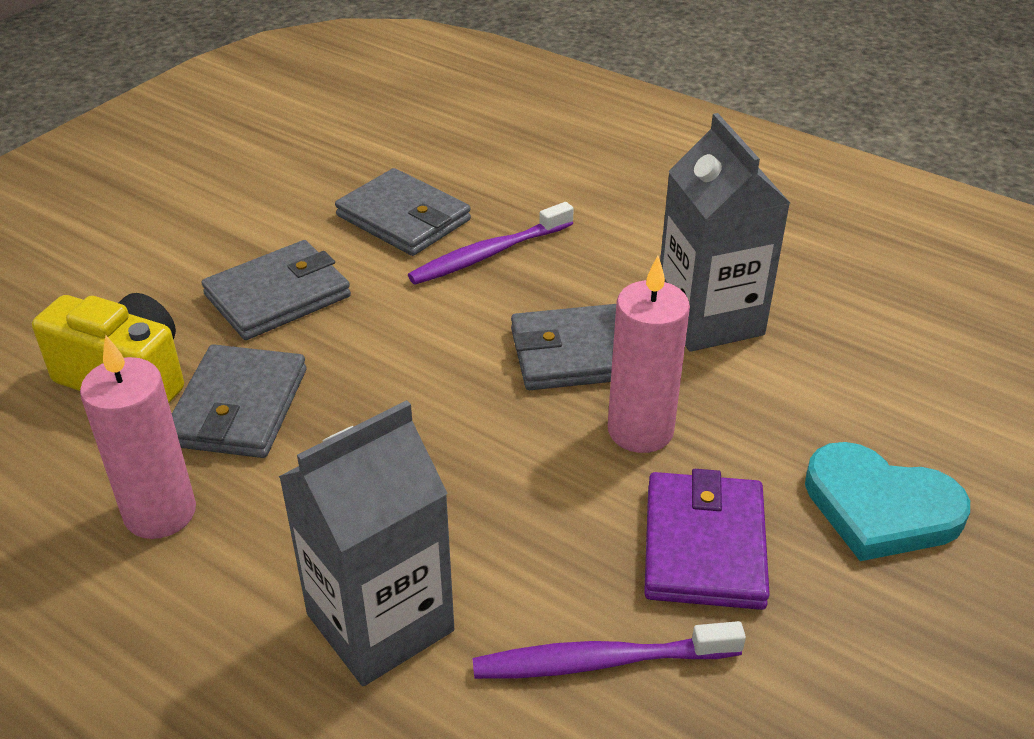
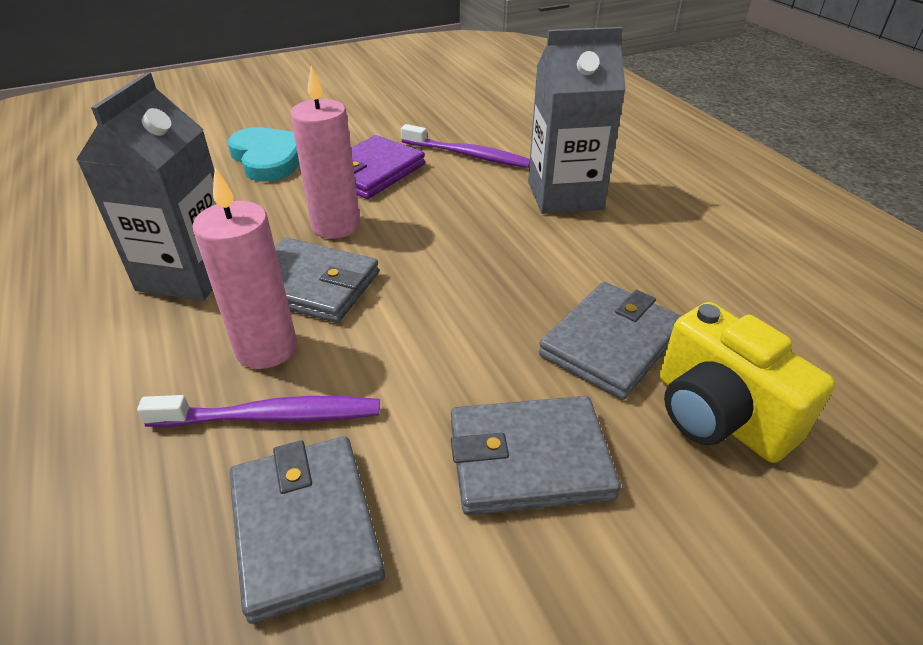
camera: 150 degrees left, 0 degrees up
(160, 513) = (689, 286): pink candle -> pink candle (266, 348)

